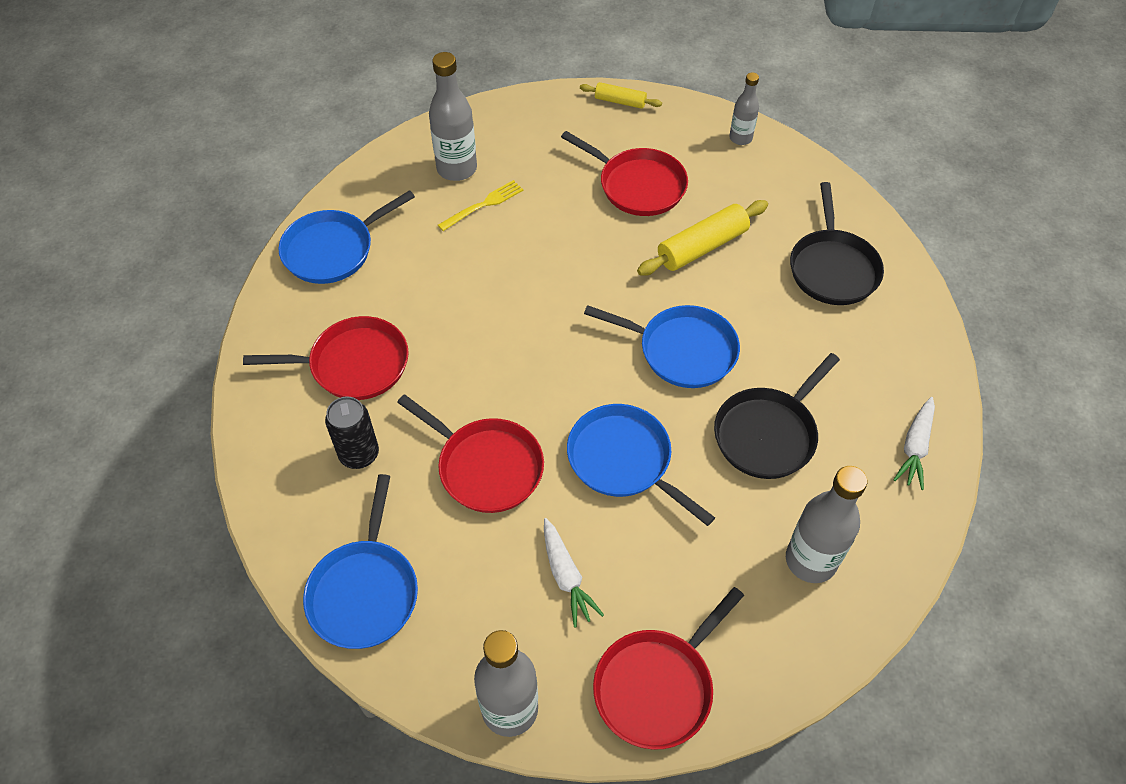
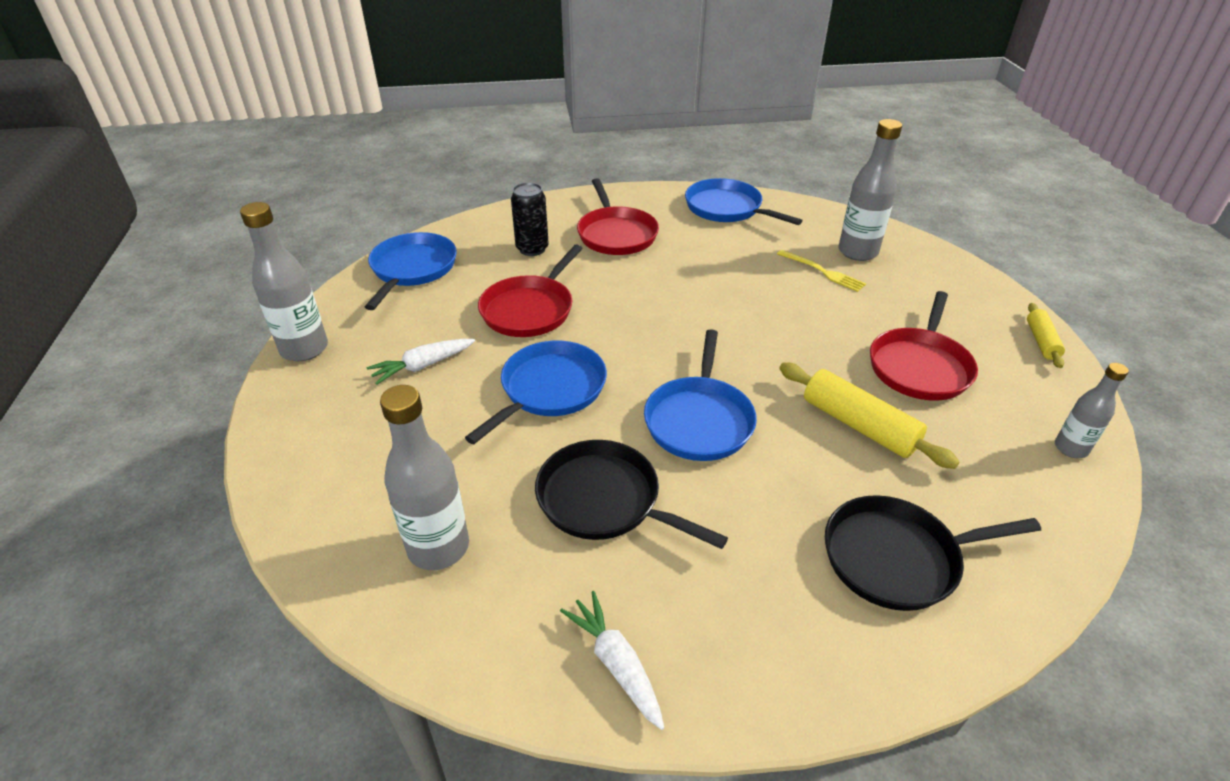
camera: 80 degrees right, 15 degrees down
(365, 592) = (412, 269): blue pan -> blue pan turned 105 degrees clockwise
(657, 687) = (307, 433): red pan -> none
(915, 447) = (616, 663): white carrot -> white carrot turned 45 degrees clockwise

